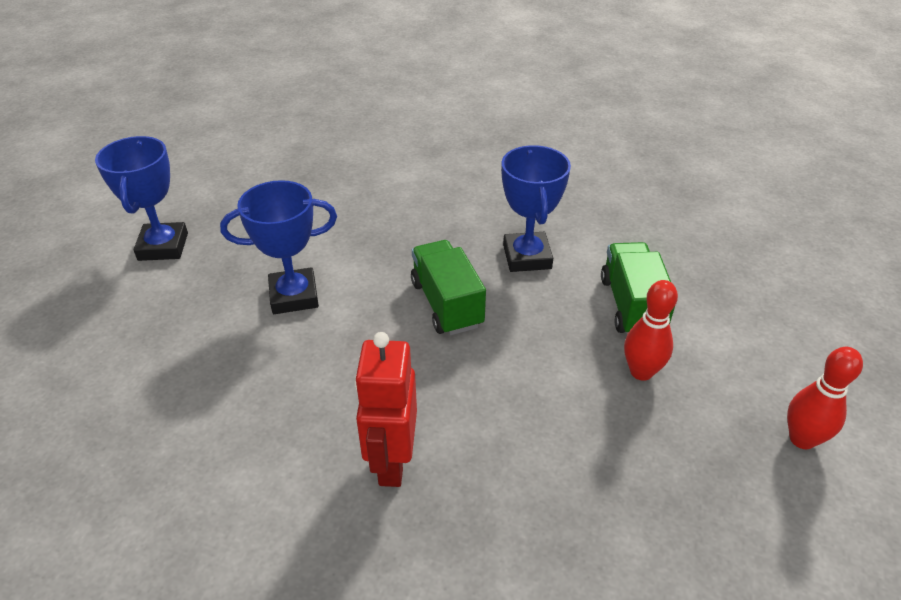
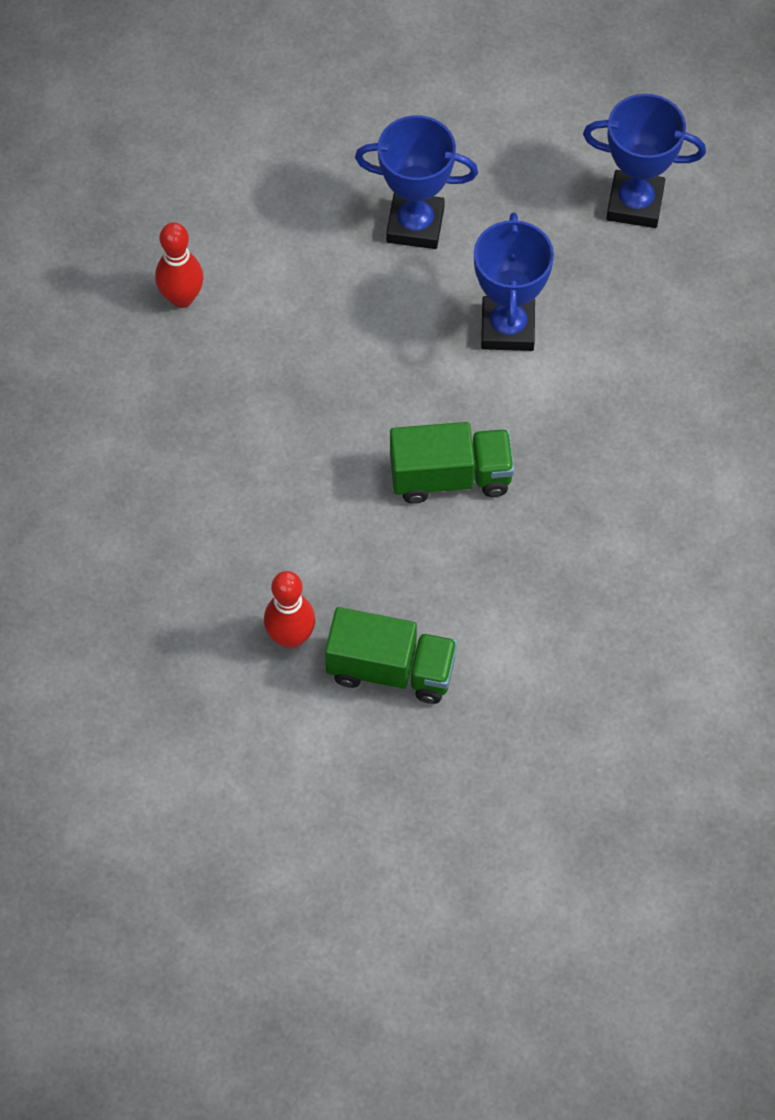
camera: 105 degrees right, 20 degrees up
(391, 462) = (253, 383): red robot -> none
(527, 257) = (510, 585): blue trophy -> blue trophy (415, 225)
(802, 439) = (160, 747): red bowling pin -> red bowling pin (182, 298)

